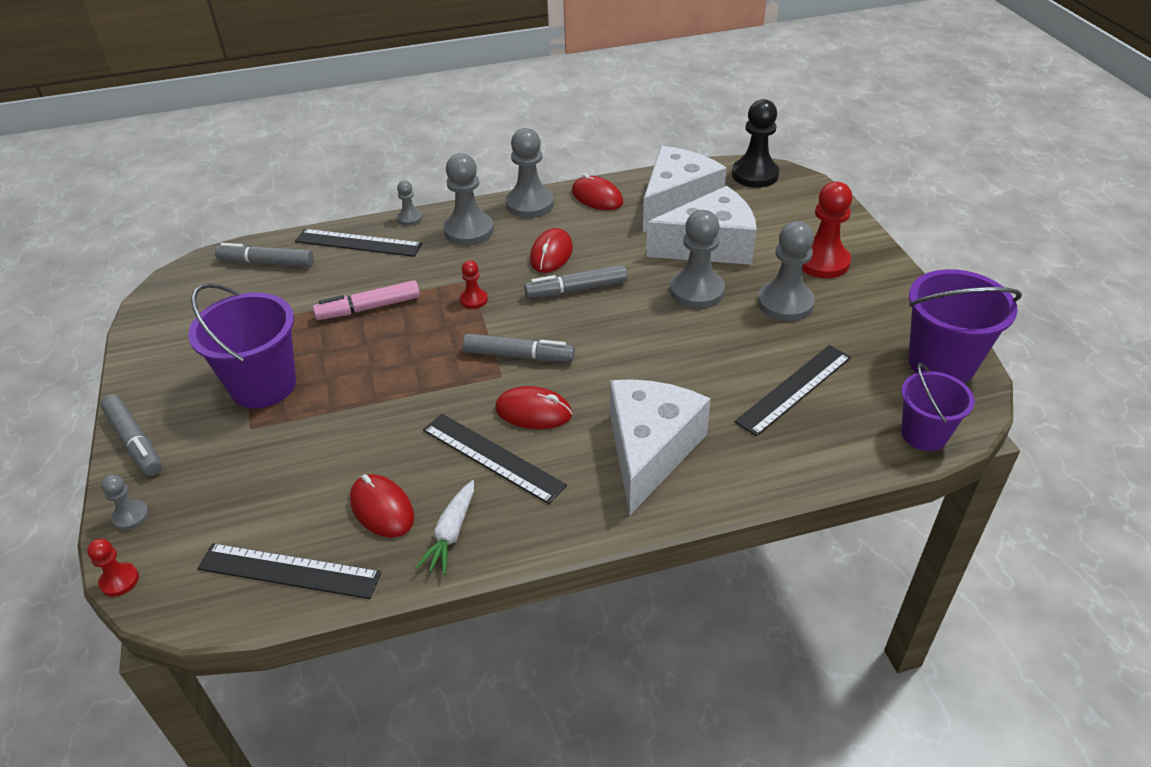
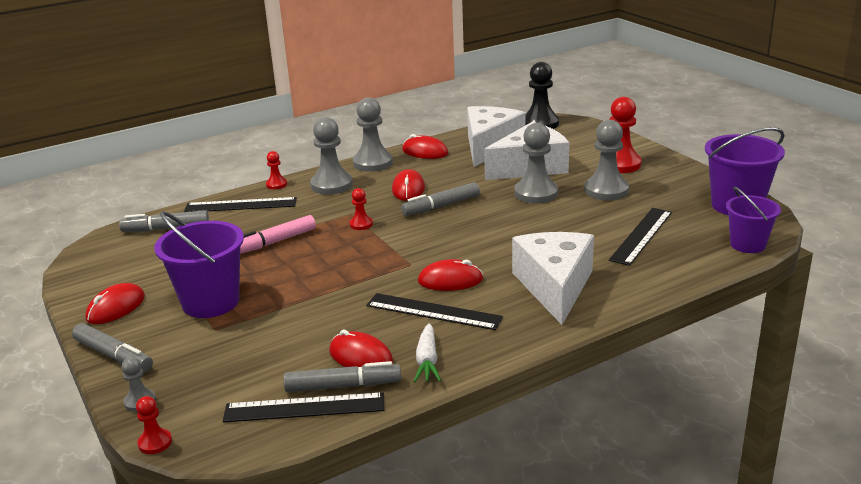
camera: 15 degrees left, 15 degrees down
(167, 371) = (116, 308): none -> red mouse
(410, 218) = (276, 184): grey pawn -> red pawn
(519, 356) = (418, 251): grey marker -> grey marker (343, 386)

